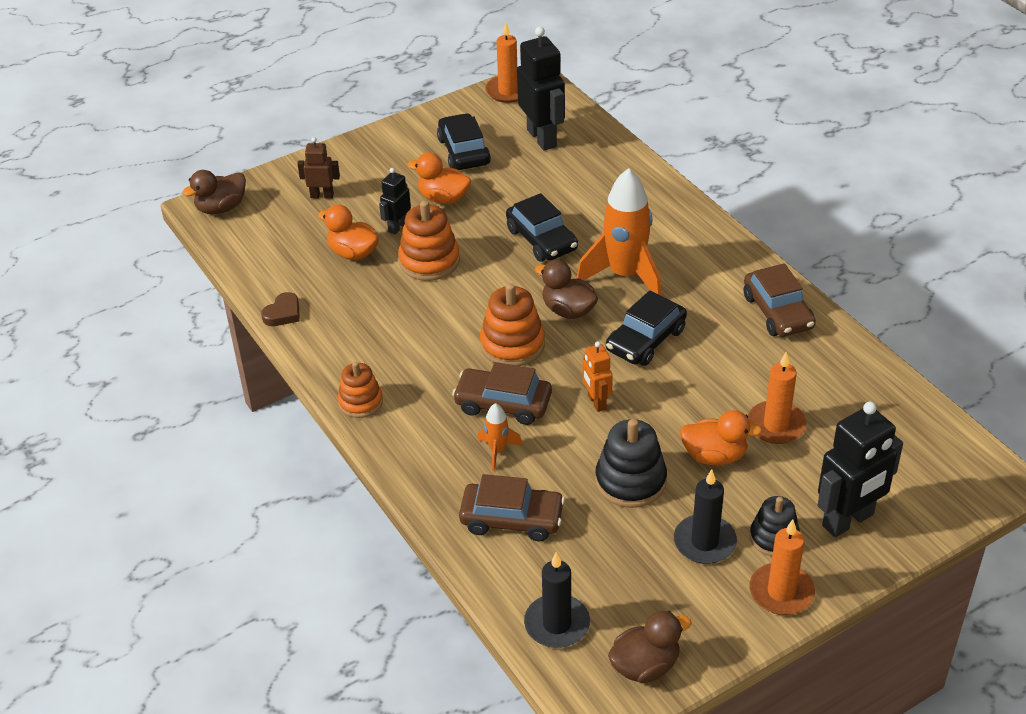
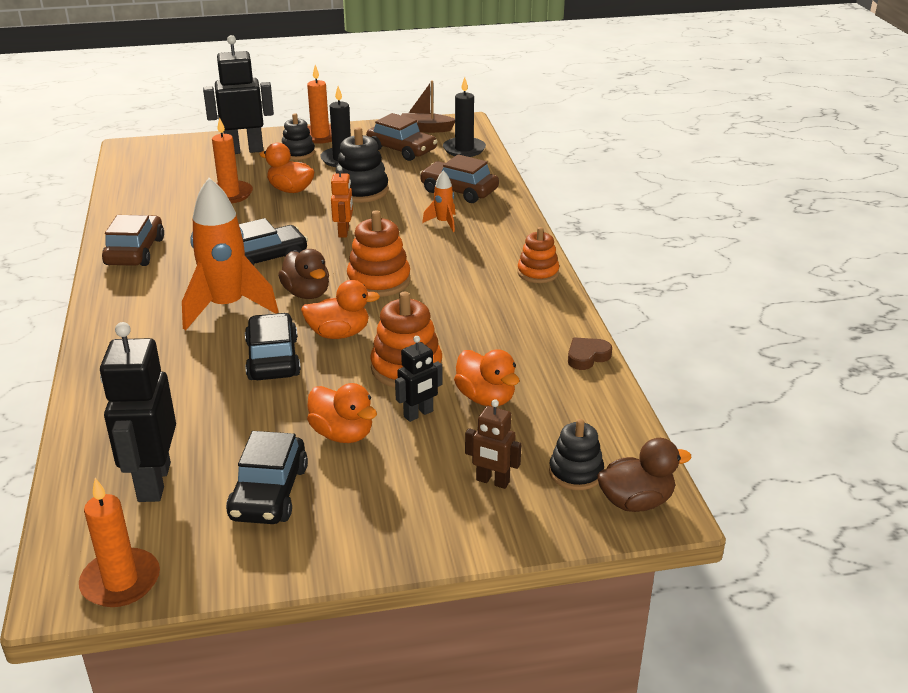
camera: 160 degrees left, 10 degrees down
(266, 216) = (576, 472): none -> black stacking toy
(503, 404) = (418, 246): brown car -> brown car (402, 150)
(506, 277) = (339, 334): none -> orange duck
(645, 666) = (425, 129): brown duck -> brown boat

